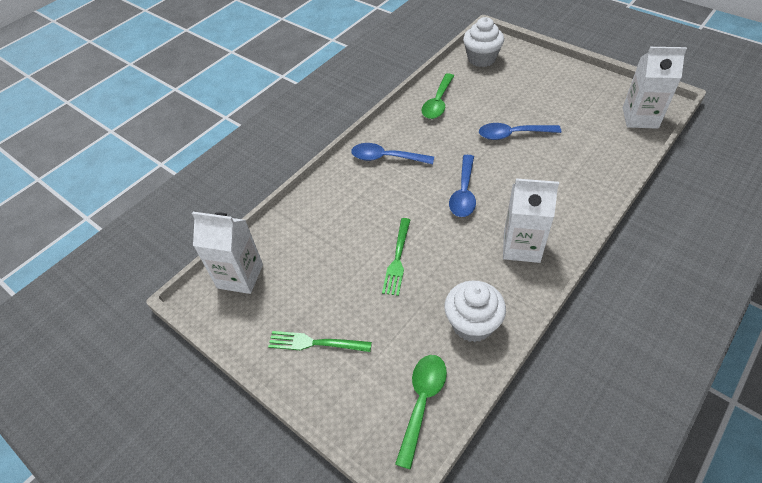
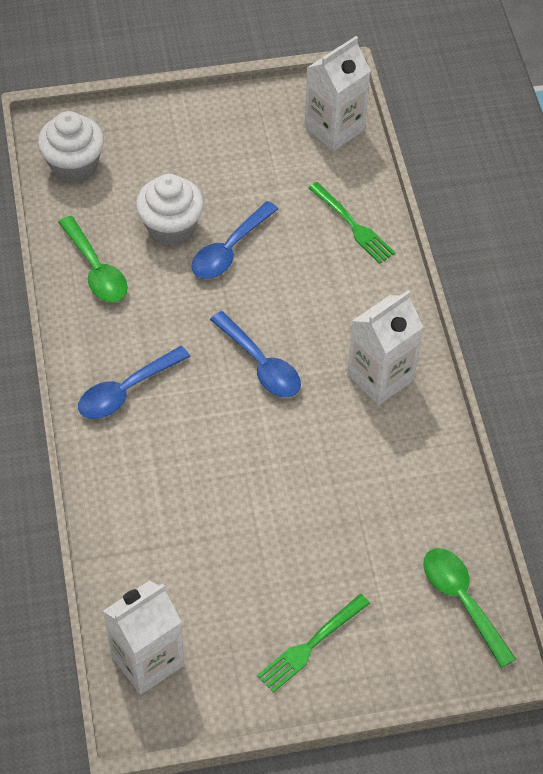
camera: 55 degrees left, 5 degrees up
(397, 259) = (283, 494): green fork -> green fork (353, 225)
(472, 324) = (423, 493): white cupcake -> white cupcake (171, 227)

